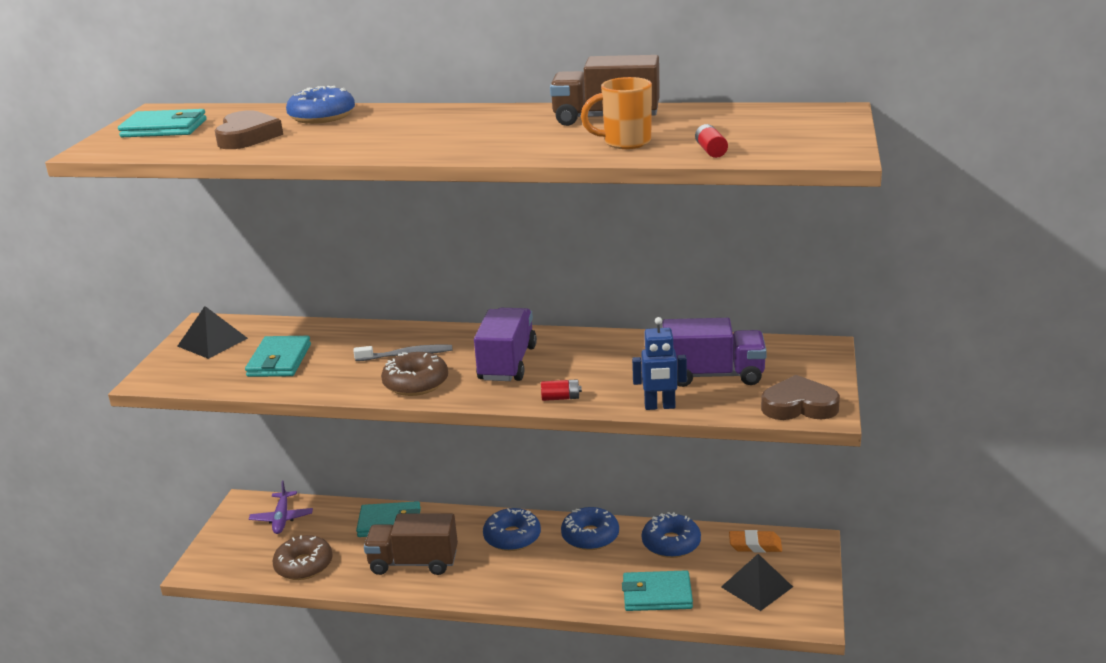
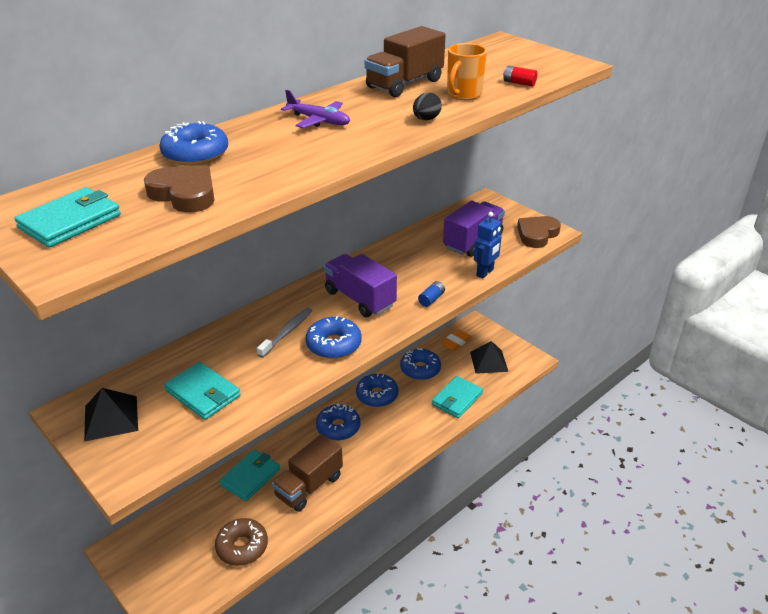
camera: 55 degrees left, 10 degrees up
(282, 518) = (167, 534): purple plane -> purple plane (318, 121)
(416, 383) = (334, 345): brown donut -> blue donut
(530, 149) = (426, 119): none -> black egg
(561, 398) = (431, 299): red battery -> blue battery

